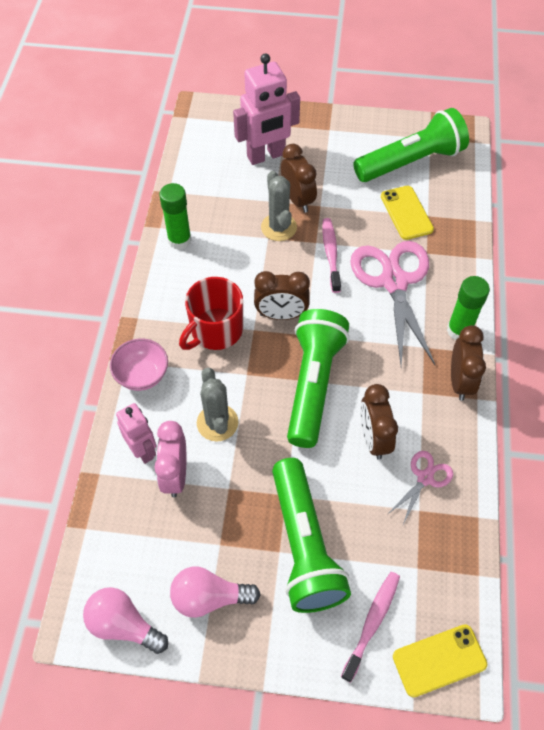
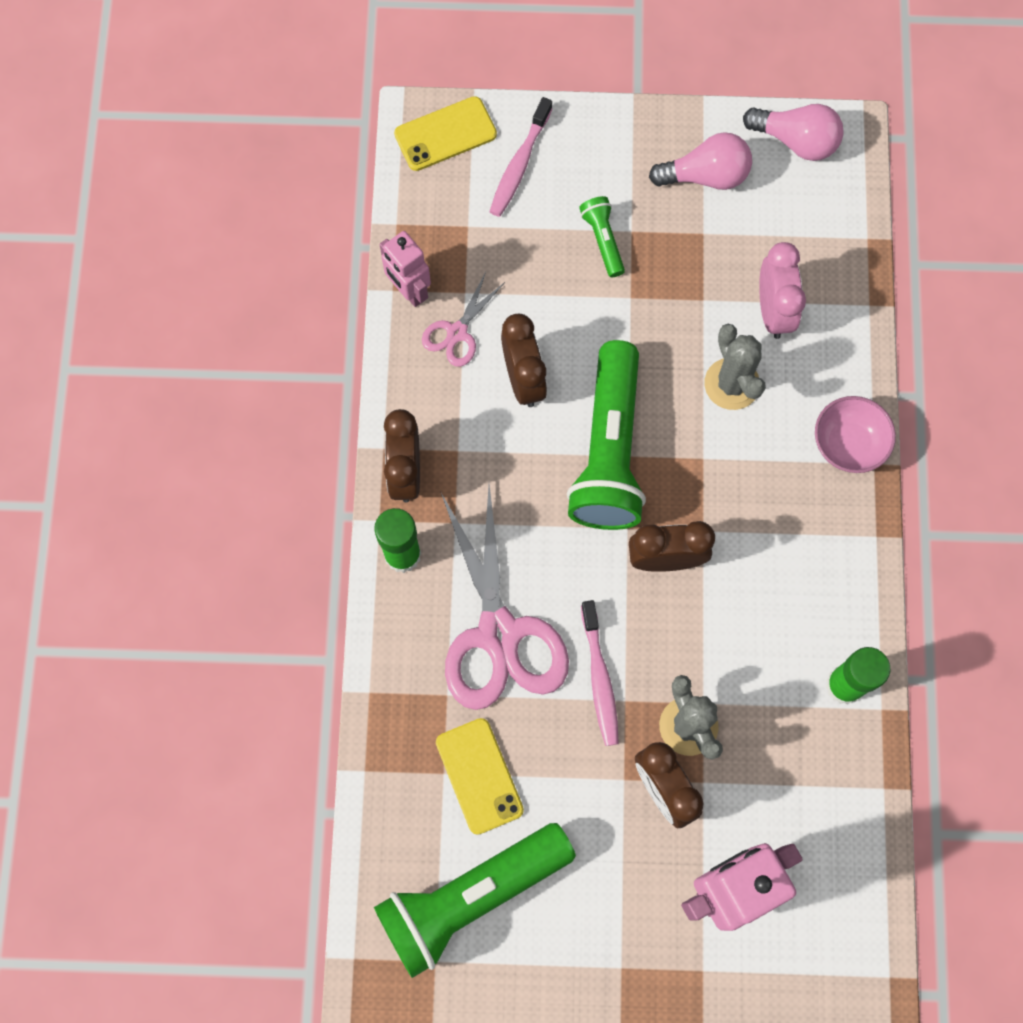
camera: 175 degrees right, 15 degrees up
(143, 450) = (821, 339): pink robot -> pink robot (409, 291)
(215, 330) = (758, 524): red mug -> none
(304, 545) = (603, 240): green flashlight -> green flashlight, size x0.44

